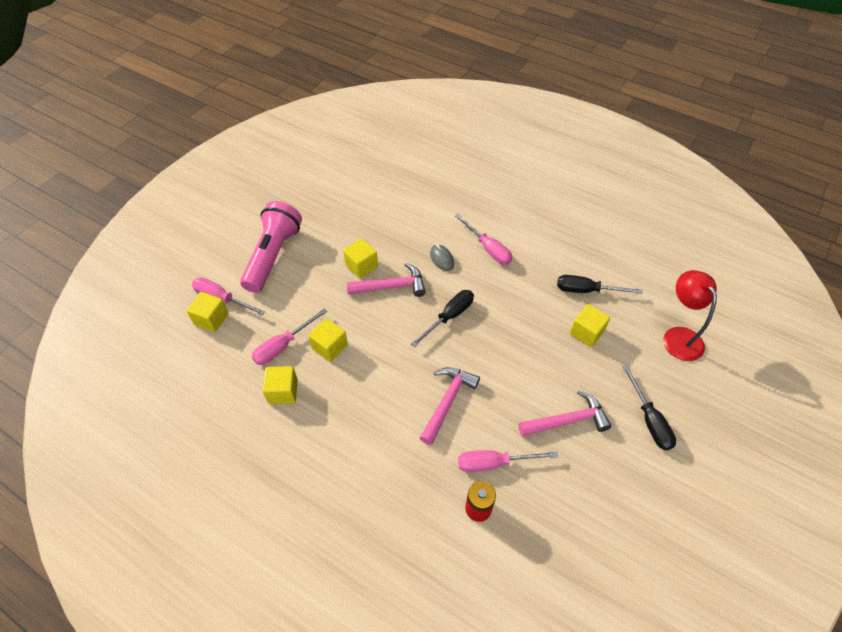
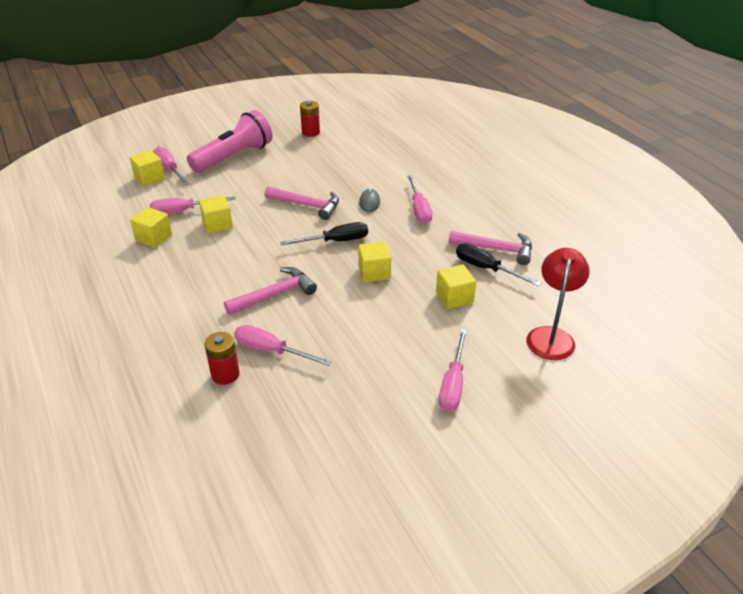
camera: 30 degrees right, 15 degrees down
(321, 194) = (310, 132): none -> red battery
(361, 266) = (296, 185): yellow cube -> yellow cube (374, 273)
(567, 420) = (369, 350): pink hammer -> pink hammer (496, 249)
(649, 420) = (453, 384): black screwdriver -> pink screwdriver

